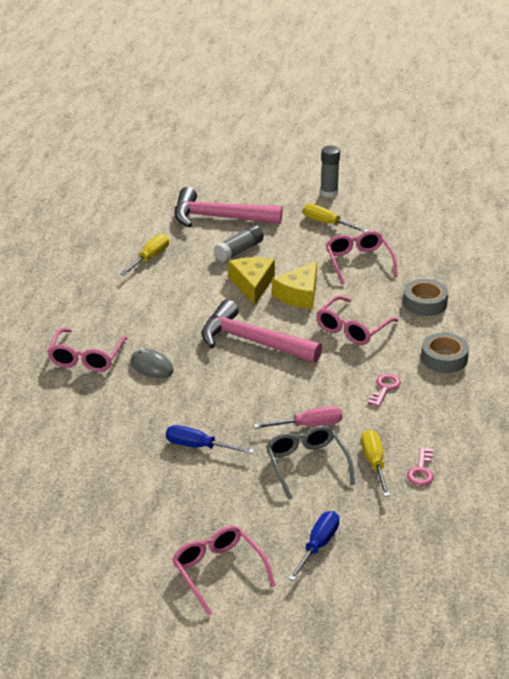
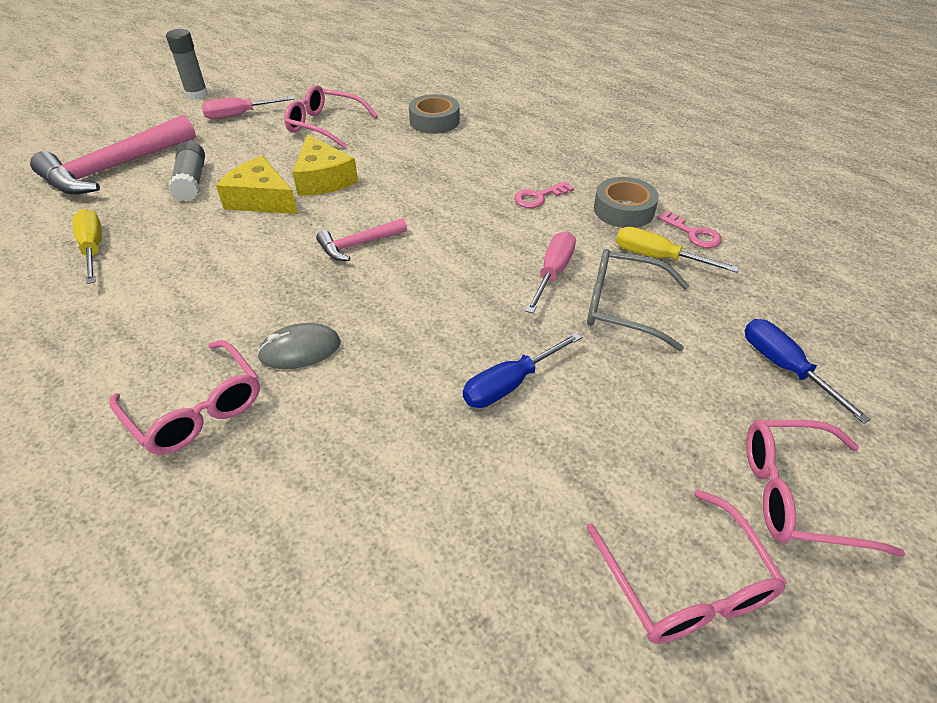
camera: 55 degrees left, 10 degrees up
(252, 341) = (358, 245): pink hammer -> pink hammer, size x0.51
(327, 223) = (239, 115): yellow screwdriver -> pink screwdriver
(352, 328) = (421, 173): pink glasses -> pink glasses (685, 584)
(384, 388) = (539, 197): pink key -> pink key turned 90 degrees counterclockwise
(444, 358) = (528, 147): grey tape -> grey tape (623, 210)

